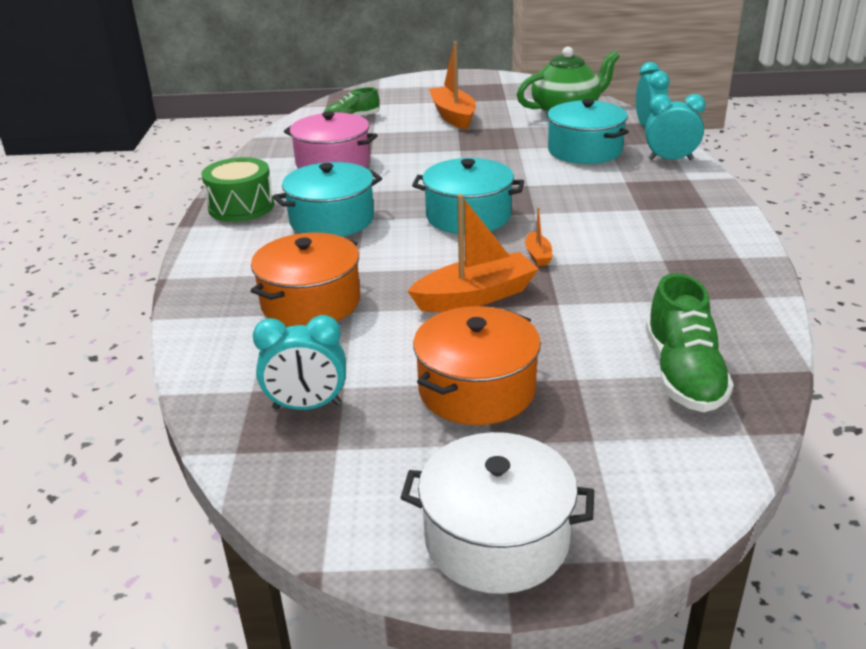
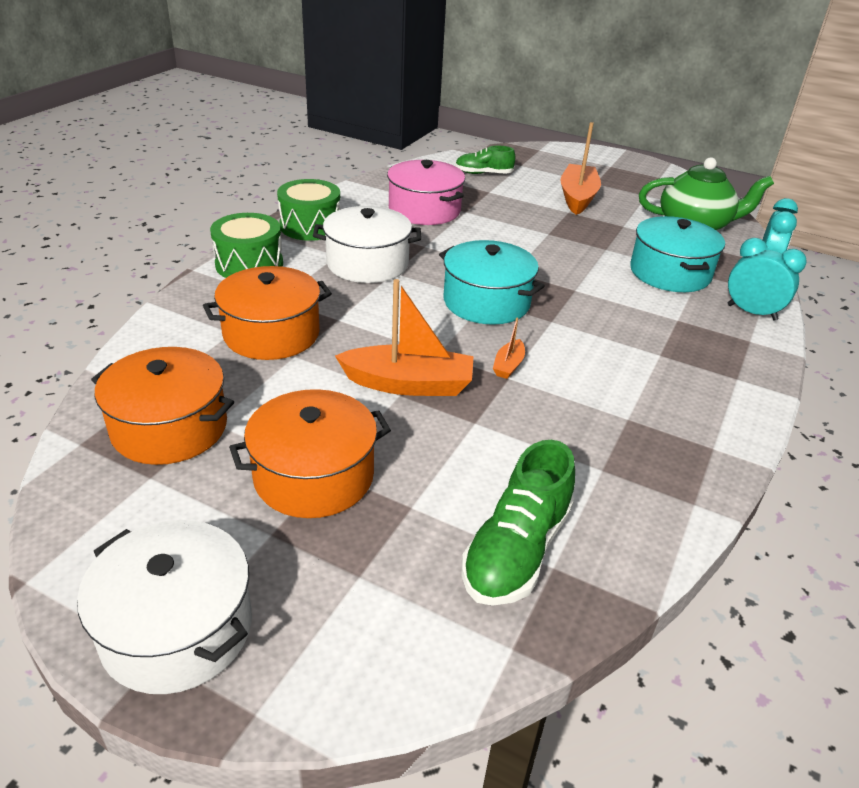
camera: 25 degrees right, 5 degrees up
(220, 255) = (249, 264): none -> green drum
(307, 406) = (169, 428): turquoise clock -> orange pot
(332, 220) = (367, 263): turquoise pot -> white pot

